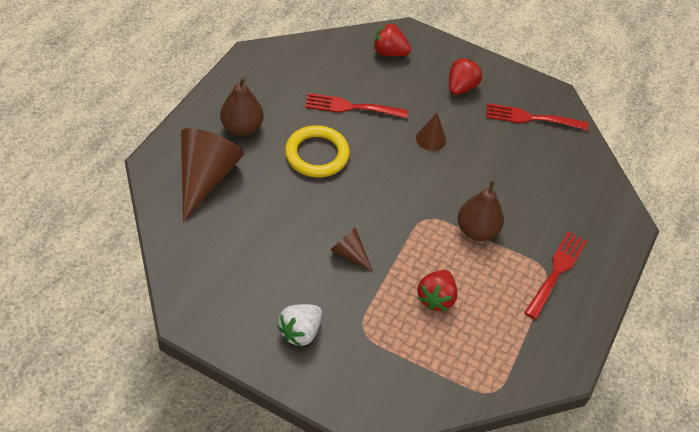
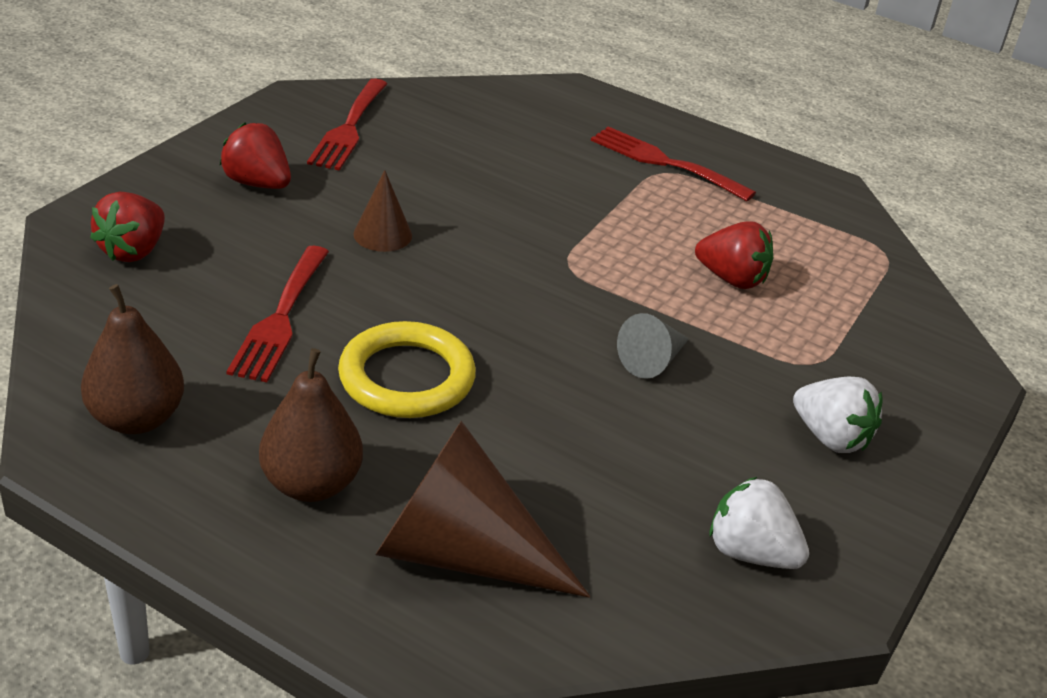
camera: 85 degrees left, 15 degrees down
(213, 285) = (750, 553): none -> white strawberry
(349, 253) = (652, 361): brown cone -> grey cone
(477, 230) = (592, 219): brown pear -> brown pear (136, 418)

